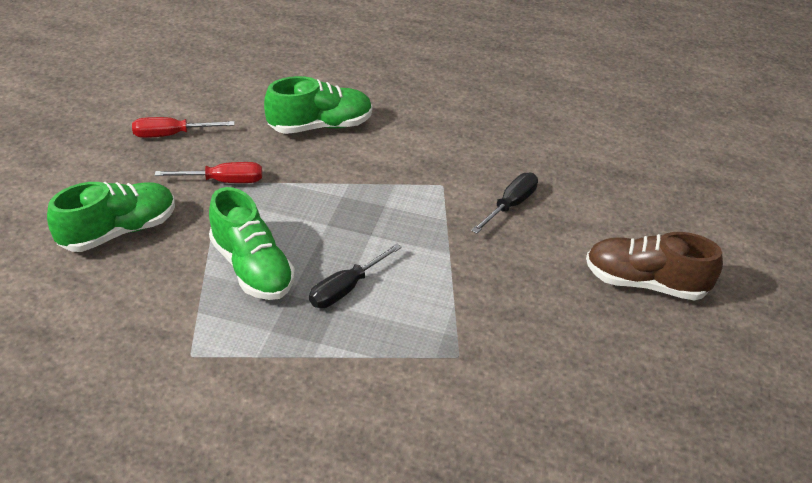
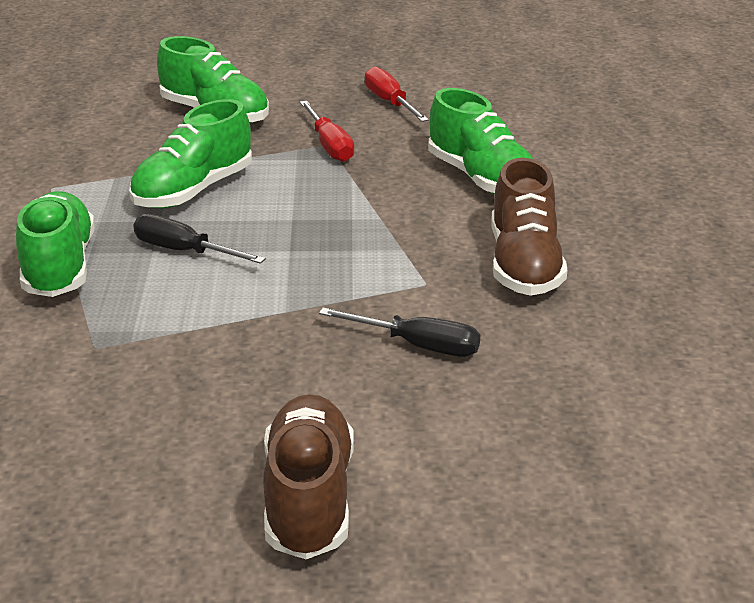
camera: 75 degrees right, 10 degrees down
(335, 364) = (59, 267): none -> green shoe
(438, 140) = (524, 265): none -> brown shoe

